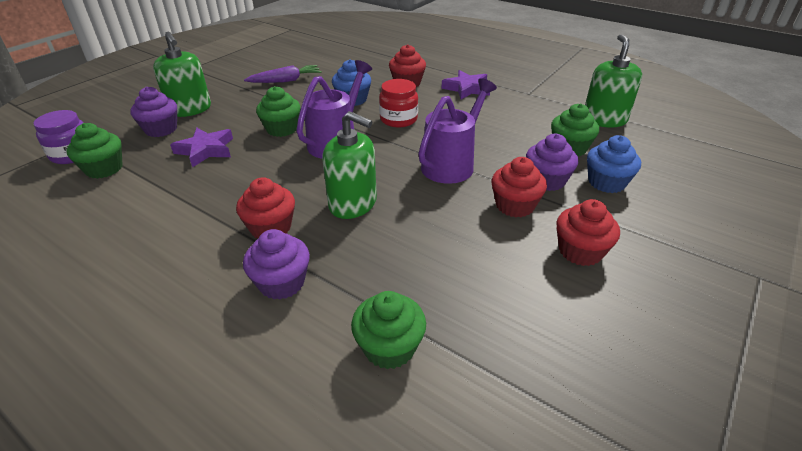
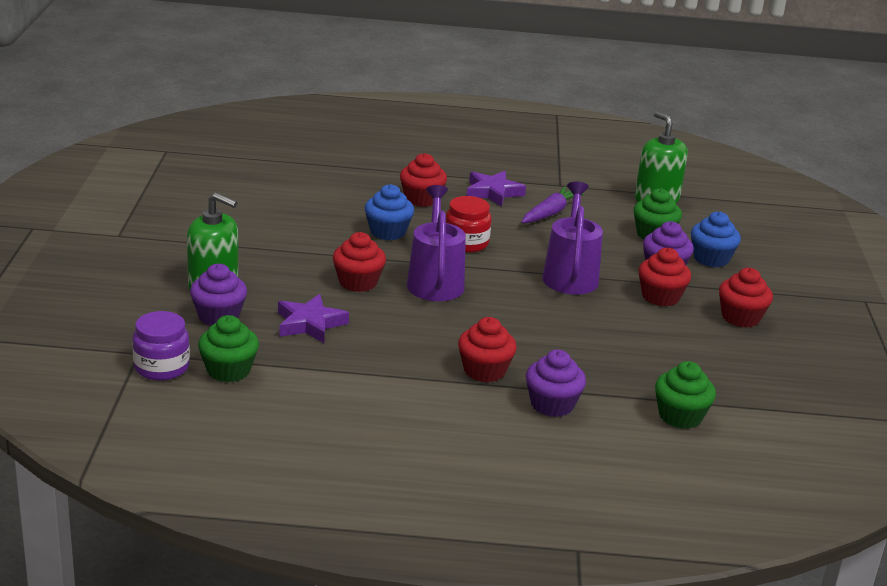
camera: 35 degrees left, 10 degrees down
(282, 129) = (358, 282): green cupcake -> red cupcake
(286, 81) = (275, 226): purple carrot -> purple carrot (550, 213)
(353, 204) = (528, 332): green soap dispenser -> none

